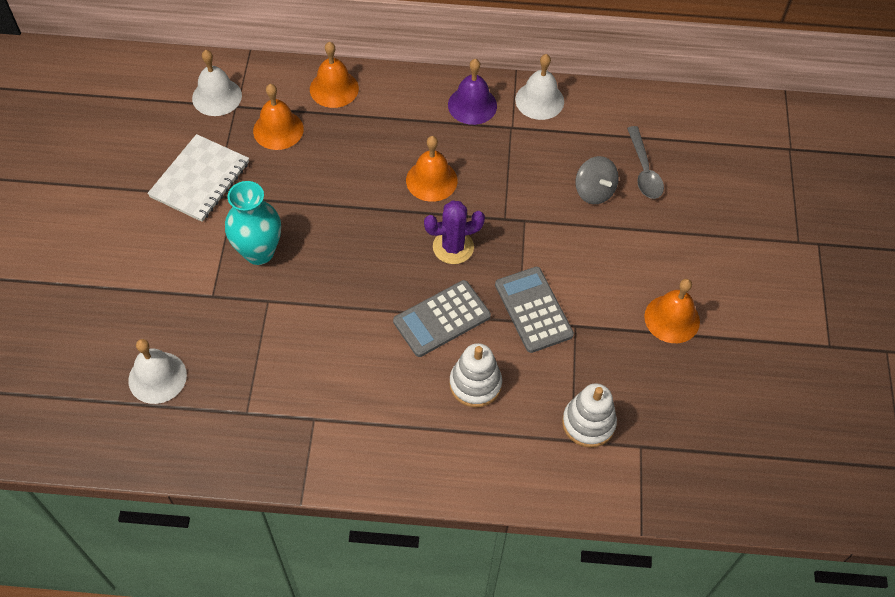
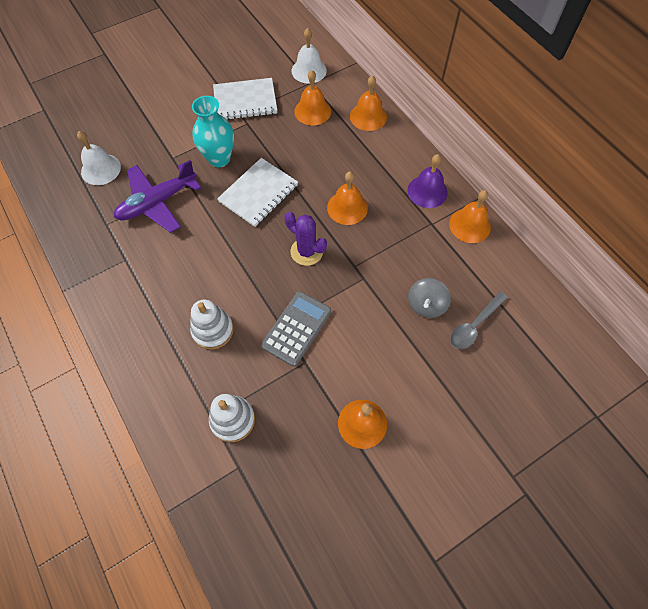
camera: 55 degrees right, 5 degrees up
(263, 345) = (157, 202): none -> purple plane
(342, 244) = (258, 193): none -> white notebook
(441, 319) = (247, 280): grey calculator -> none
(539, 100) = (469, 225): white bell -> orange bell

